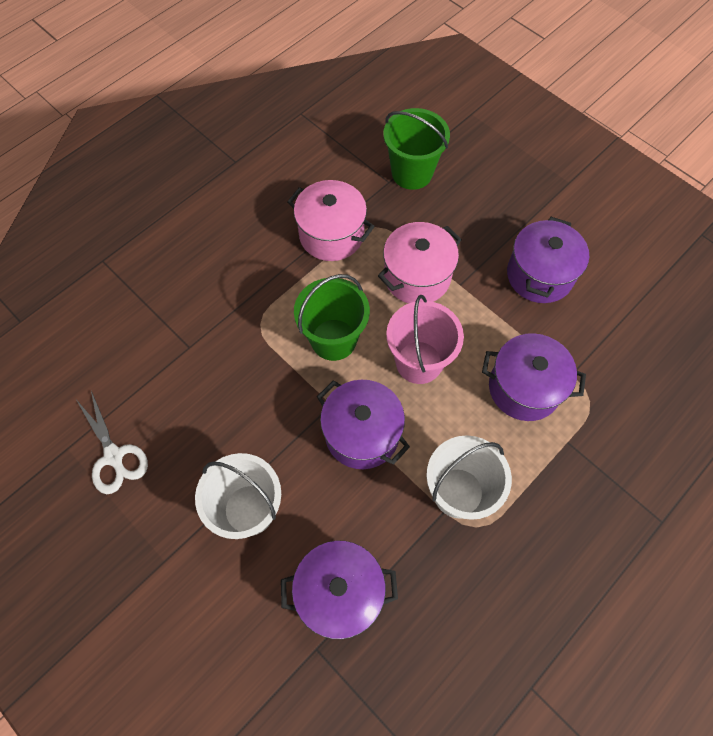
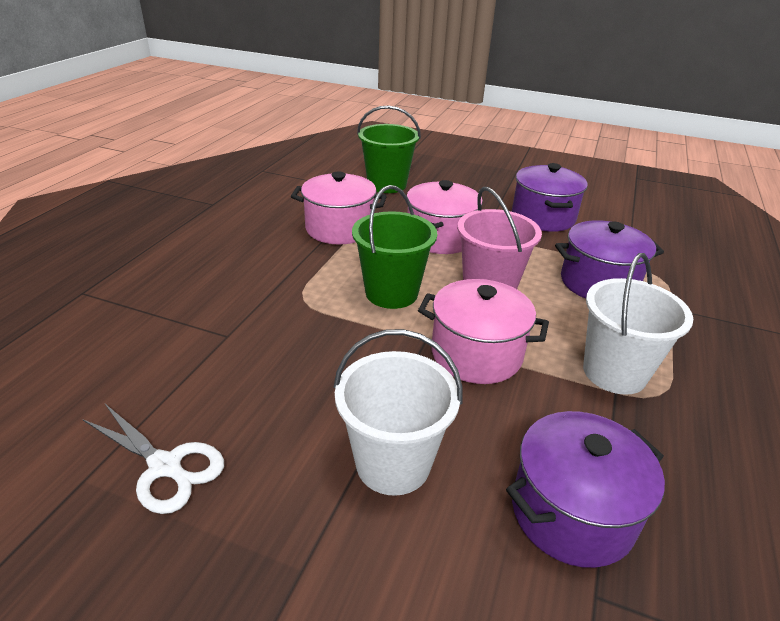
camera: 25 degrees left, 30 degrees down
(362, 434) = (476, 354): purple pot -> pink pot

